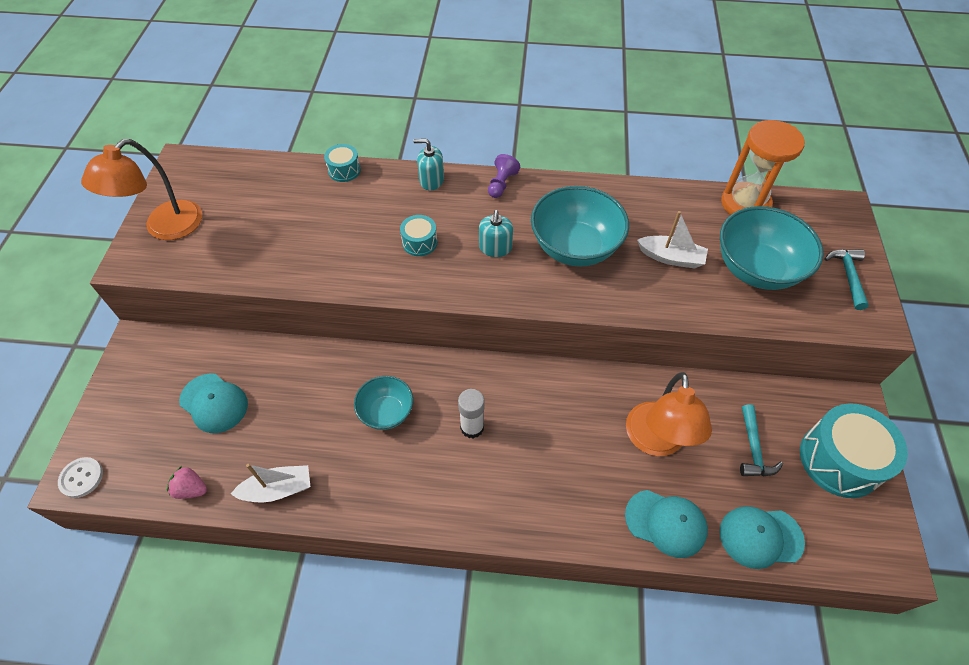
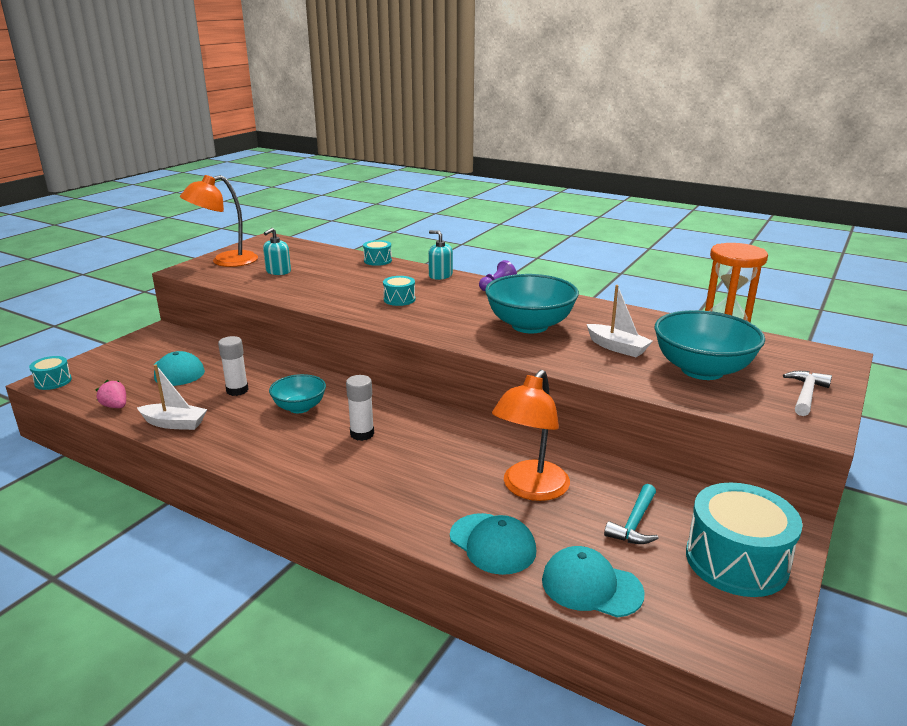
camera: 25 degrees right, 30 degrees down
(81, 478) = (53, 381): white button -> turquoise drum
(303, 410) = (237, 390): none -> white glue stick
(495, 248) = (459, 313): turquoise soap dispenser -> turquoise soap dispenser (278, 271)
(848, 276) = (805, 394): turquoise hammer -> white hammer

